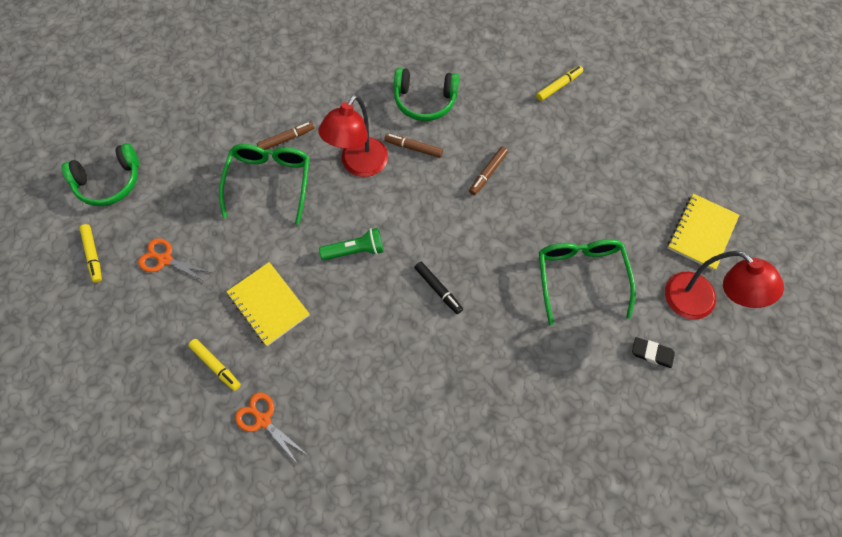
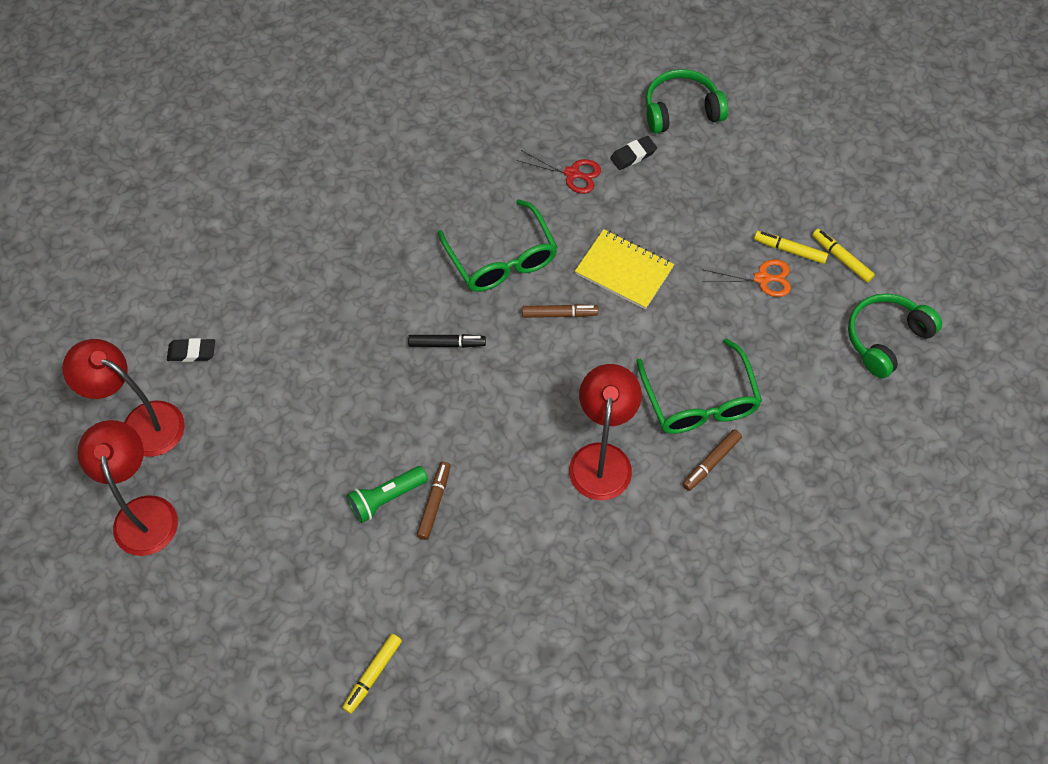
camera: 160 degrees right, 5 degrees down
(198, 420) = (633, 155): none -> black eraser
(216, 365) = (644, 202): yellow marker -> yellow marker (789, 250)
(263, 420) = (572, 173): orange scissors -> red scissors
(355, 250) = (558, 355): green flashlight -> green flashlight (386, 498)
(413, 148) = (543, 505): brown marker -> brown marker (559, 314)
(425, 100) = (556, 582): green headphones -> green headphones (681, 110)
(438, 289) = (447, 344): black marker -> black marker turned 150 degrees clockwise
(580, 276) = (286, 409): green glasses -> green glasses (502, 259)
(701, 232) = (143, 512): yellow notebook -> red lamp

